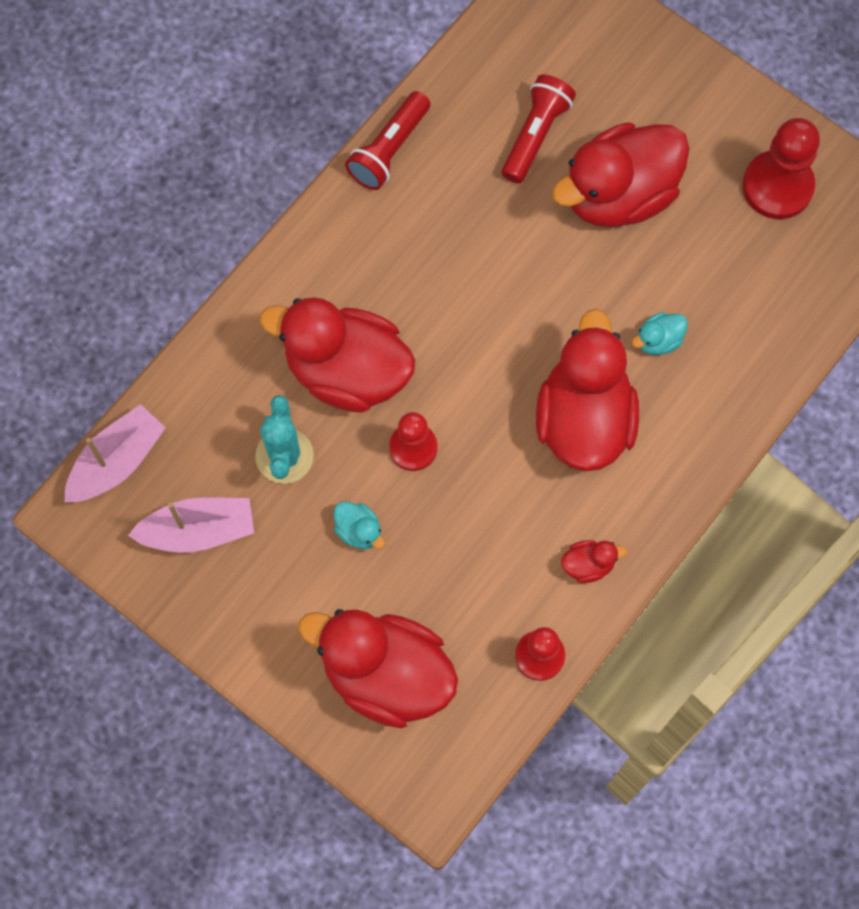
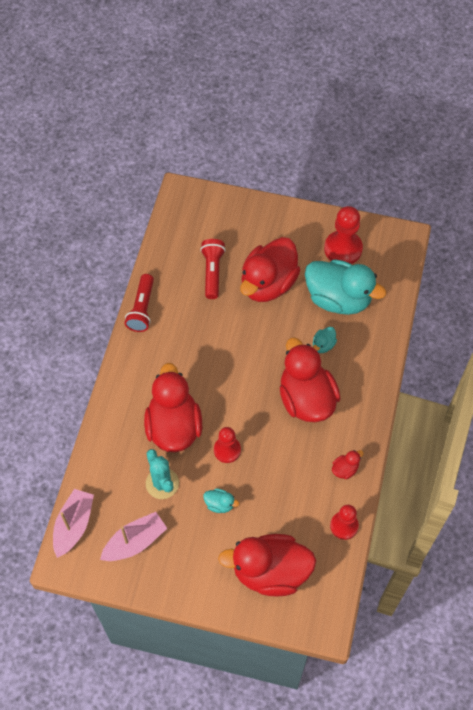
camera: 25 degrees left, 10 degrees down
(347, 371) = (174, 426): red duck -> red duck turned 90 degrees clockwise
(725, 271) = (338, 299): none -> turquoise duck

